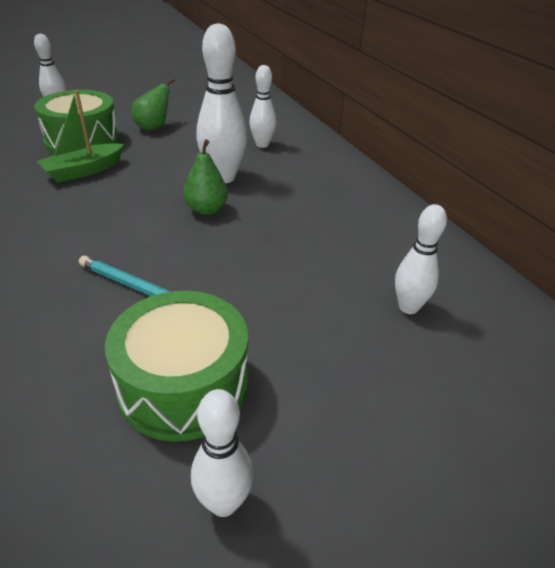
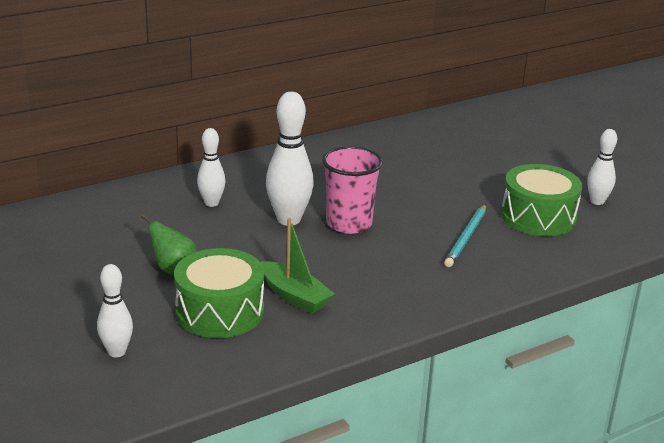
camera: 95 degrees left, 10 degrees down
(206, 209) = (349, 223): green pear -> pink cup
(408, 307) = (440, 152): white bowling pin -> none

